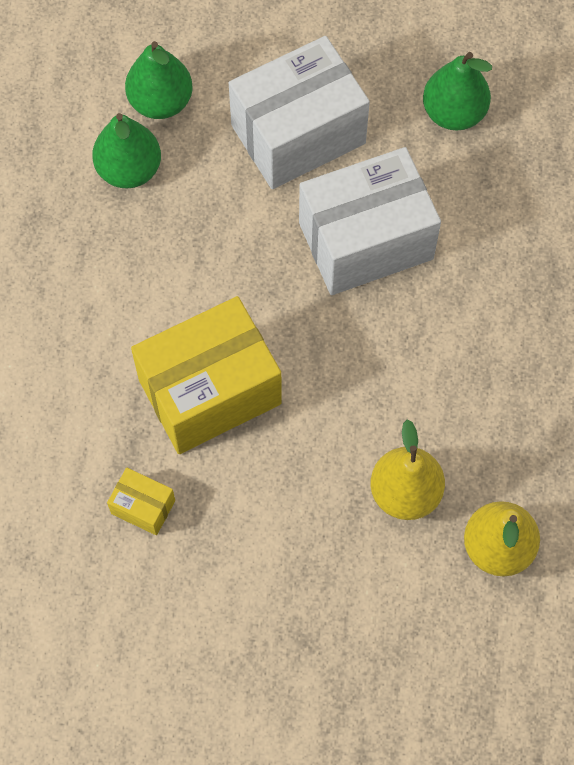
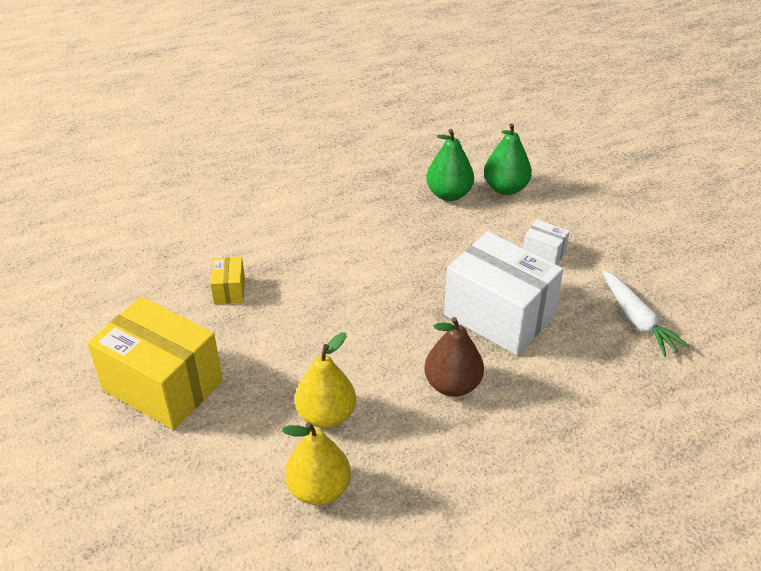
camera: 60 degrees right, 25 degrees down
(210, 391) = (329, 287): yellow box -> yellow box (163, 385)
(298, 134) = (544, 253): white box -> white box, size x0.44
(436, 345) = (452, 385): none -> brown pear
(453, 113) = (637, 320): green pear -> white carrot

